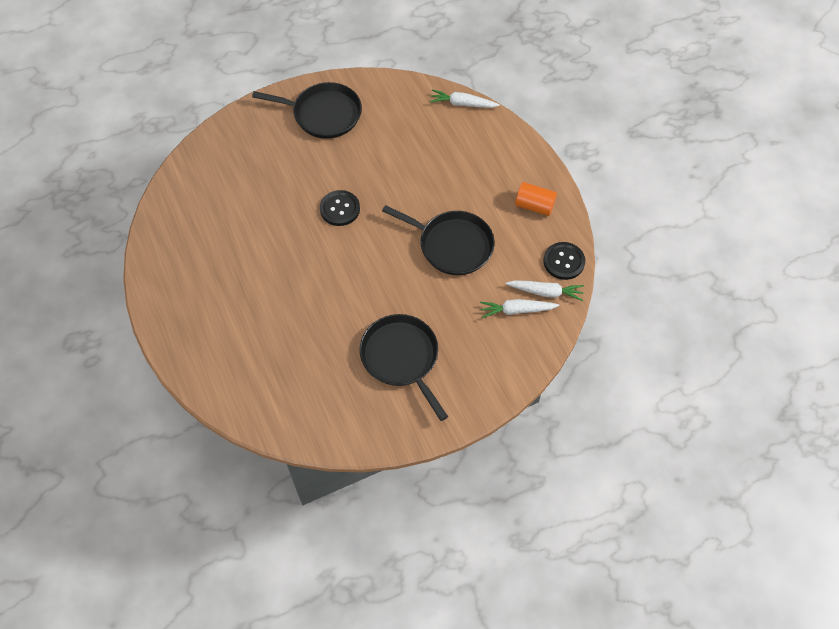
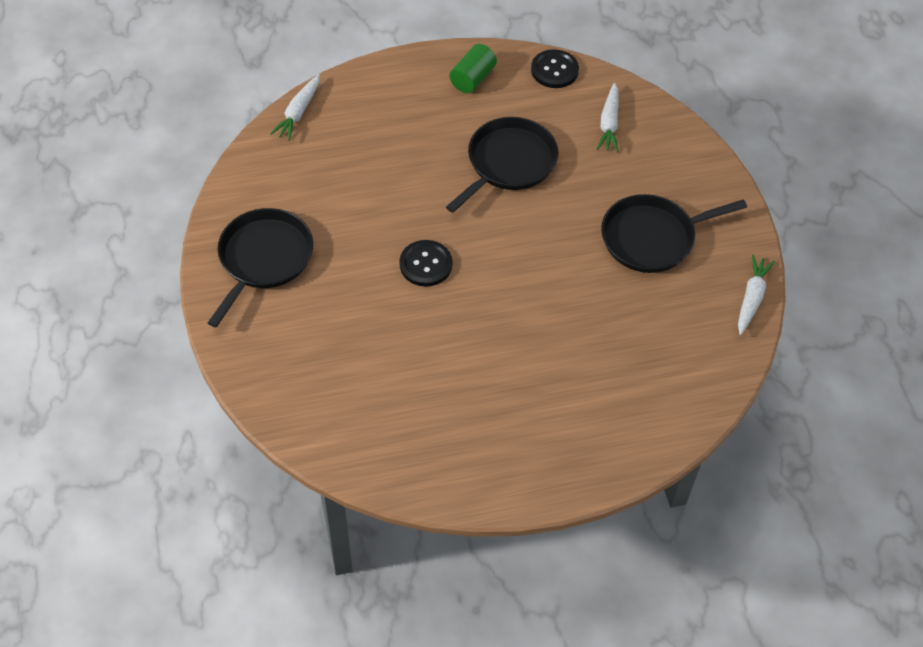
camera: 80 degrees left, 5 degrees down
(534, 206) = (472, 78): orange cylinder -> green cylinder
(545, 292) = (590, 94): white carrot -> white carrot (751, 298)

